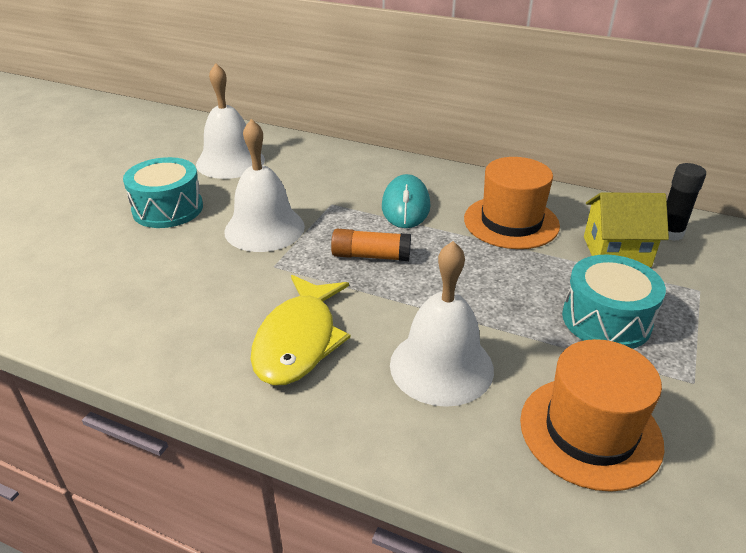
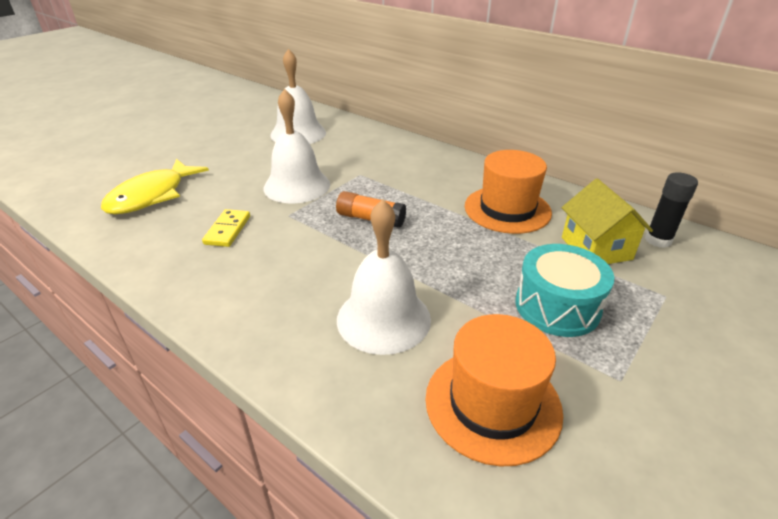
camera: 15 degrees right, 0 degrees up
(168, 209) = (232, 162): turquoise drum -> none
(210, 296) = (227, 230): none -> yellow domino
(298, 340) = (276, 276): yellow fish -> yellow fish (152, 196)
(405, 206) = (420, 184): turquoise mouse -> none
(616, 251) = (596, 248): yellow house -> yellow house turned 60 degrees clockwise

